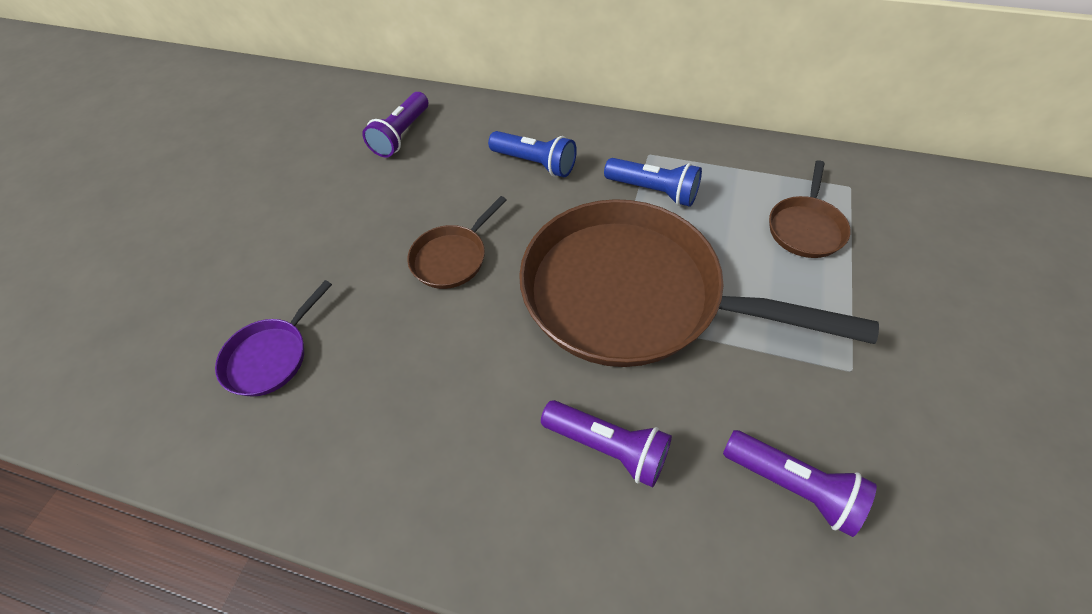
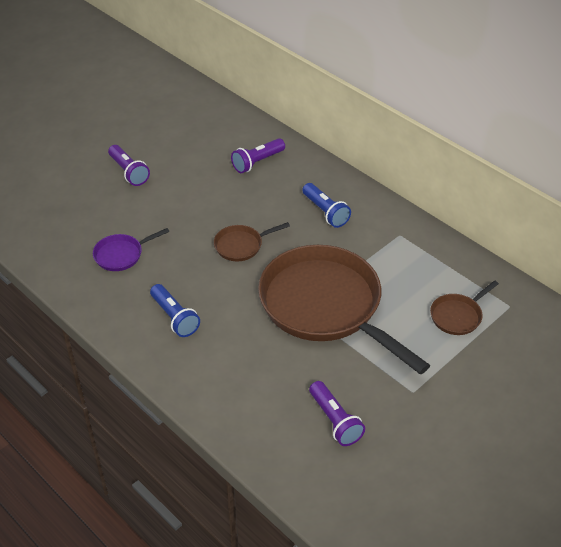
camera: 25 degrees right, 10 degrees down
(608, 447) = (258, 366): purple flashlight -> purple flashlight (129, 172)
(653, 191) = (384, 257): blue flashlight -> blue flashlight (174, 317)

